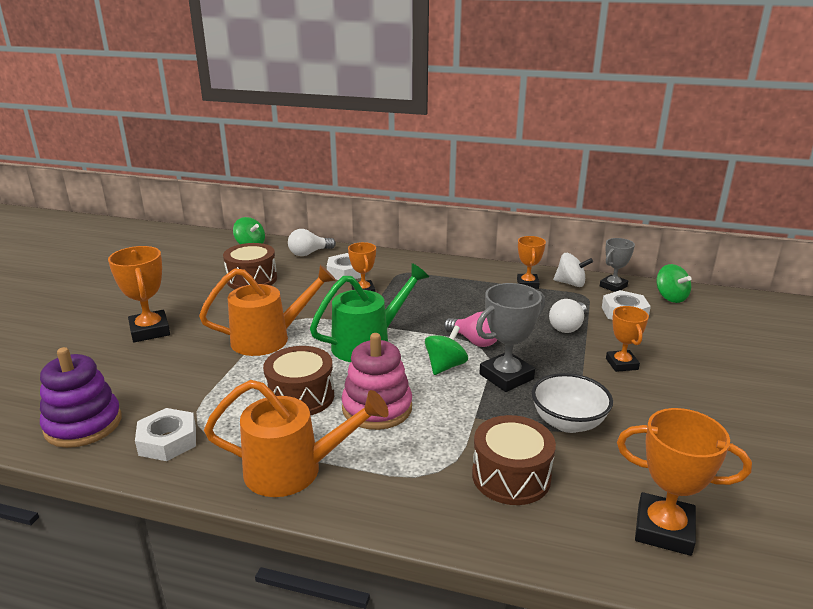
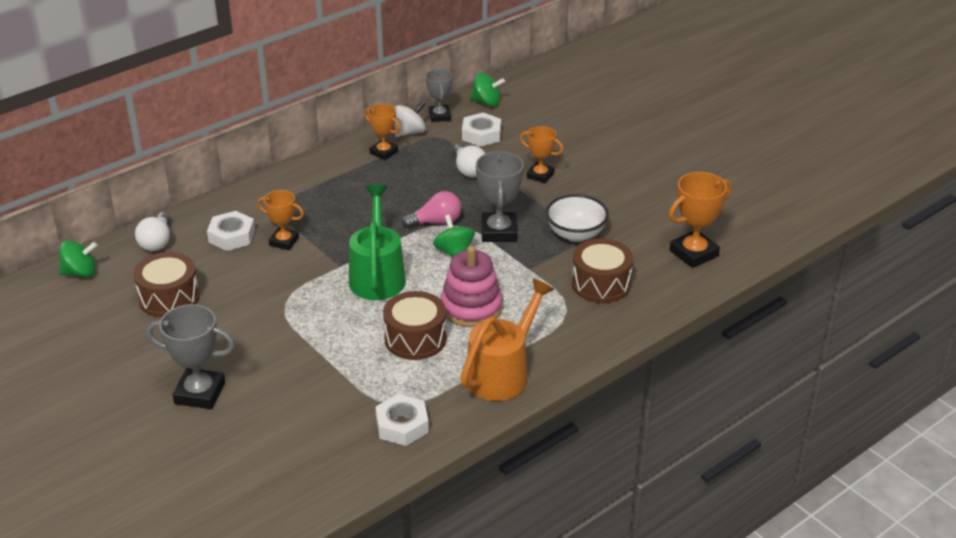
camera: 55 degrees left, 10 degrees up
(83, 424) = (327, 468): purple stacking toy -> none
(150, 331) = (200, 393): orange trophy -> grey trophy
(270, 338) = (304, 325): orange watering can -> none

